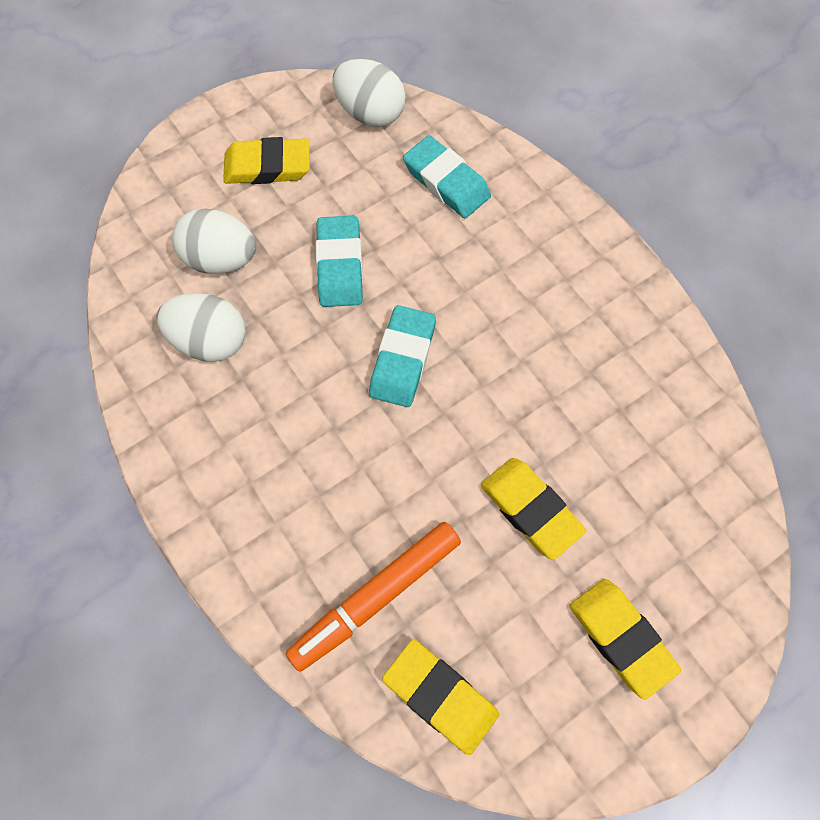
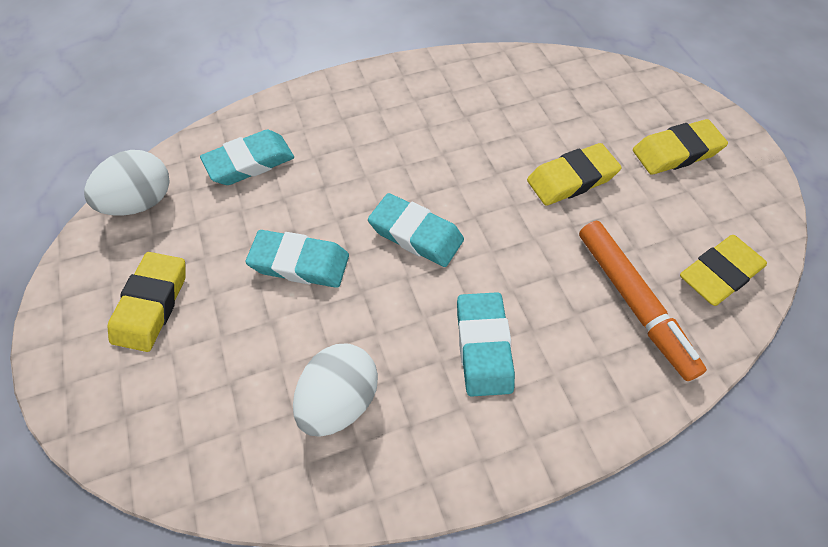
camera: 75 degrees left, 10 degrees down
(221, 259) = (244, 372): white egg -> none
(289, 451) = (483, 346): none -> turquoise eraser

